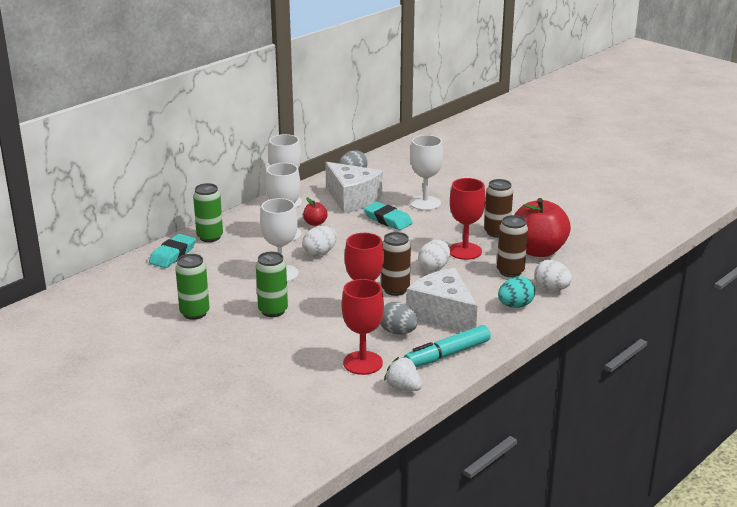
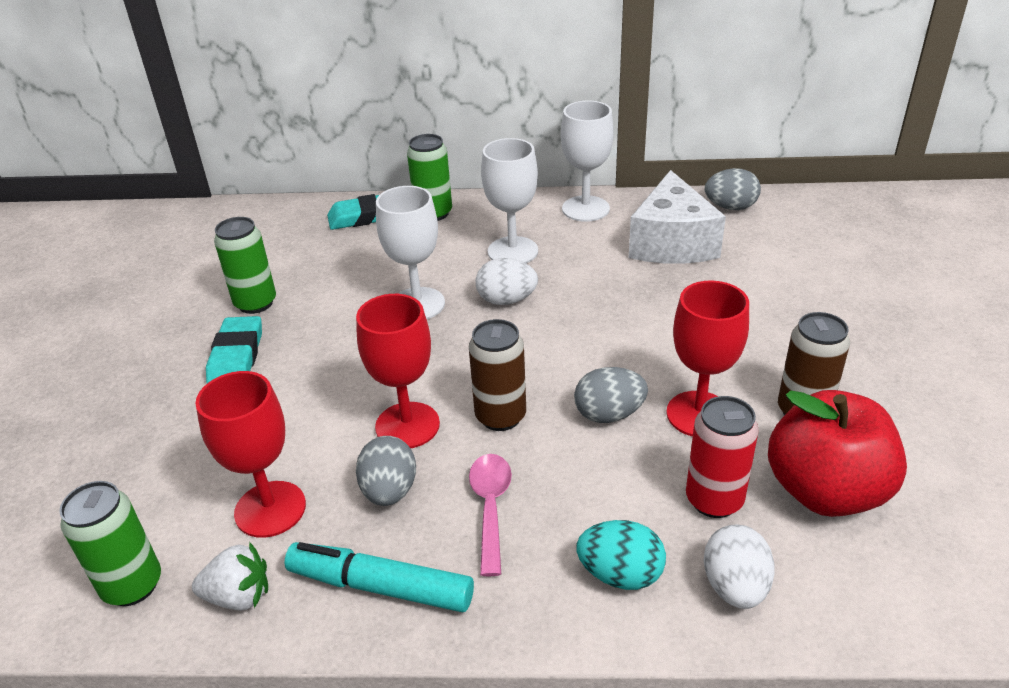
camera: 50 degrees right, 10 degrees up
(273, 311) = (323, 352): green can -> green can (132, 585)
(315, 223) = (571, 254): red apple -> none
(388, 220) = (669, 297): turquoise eraser -> turquoise eraser (236, 356)
(403, 387) = (239, 596): white strawberry -> white strawberry turned 90 degrees clockwise
(425, 203) = (764, 299): white goblet -> none
(434, 267) = (609, 414): white egg -> grey egg
(443, 315) = (490, 507): white cheese -> pink spoon
(510, 271) = (714, 500): brown can -> red can

